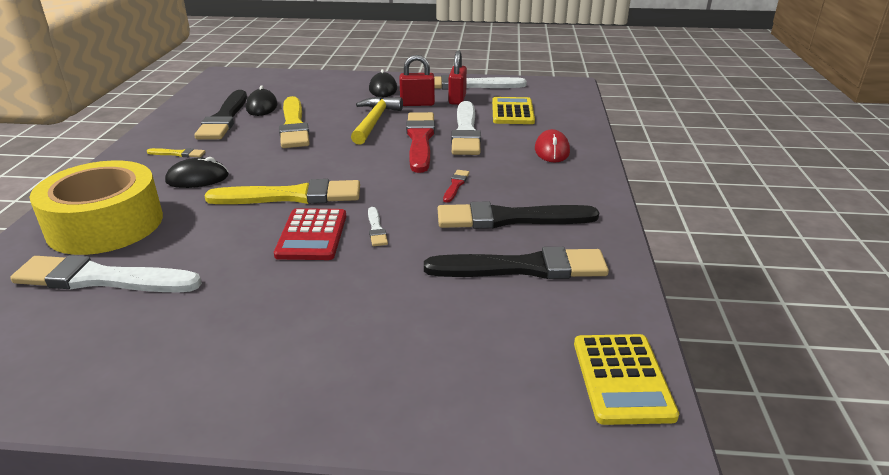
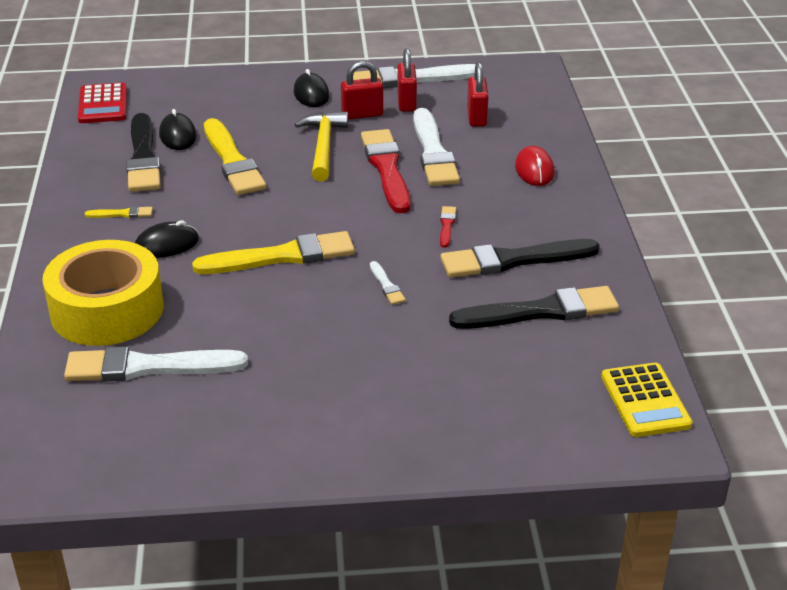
camera: 10 degrees left, 5 degrees up
(312, 235) = (326, 299): red calculator -> red calculator (103, 104)
(512, 112) = (476, 117): yellow calculator -> red padlock

